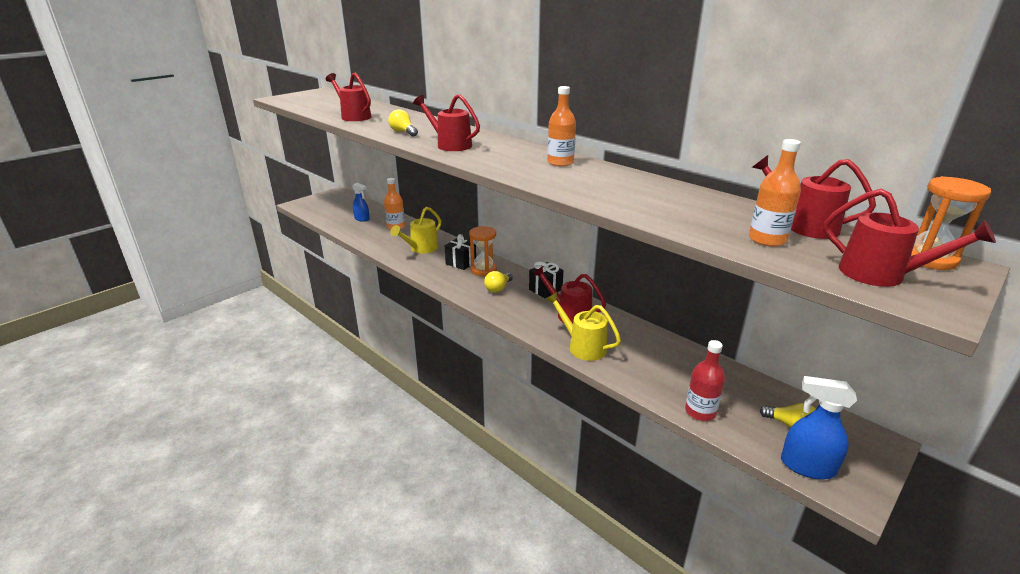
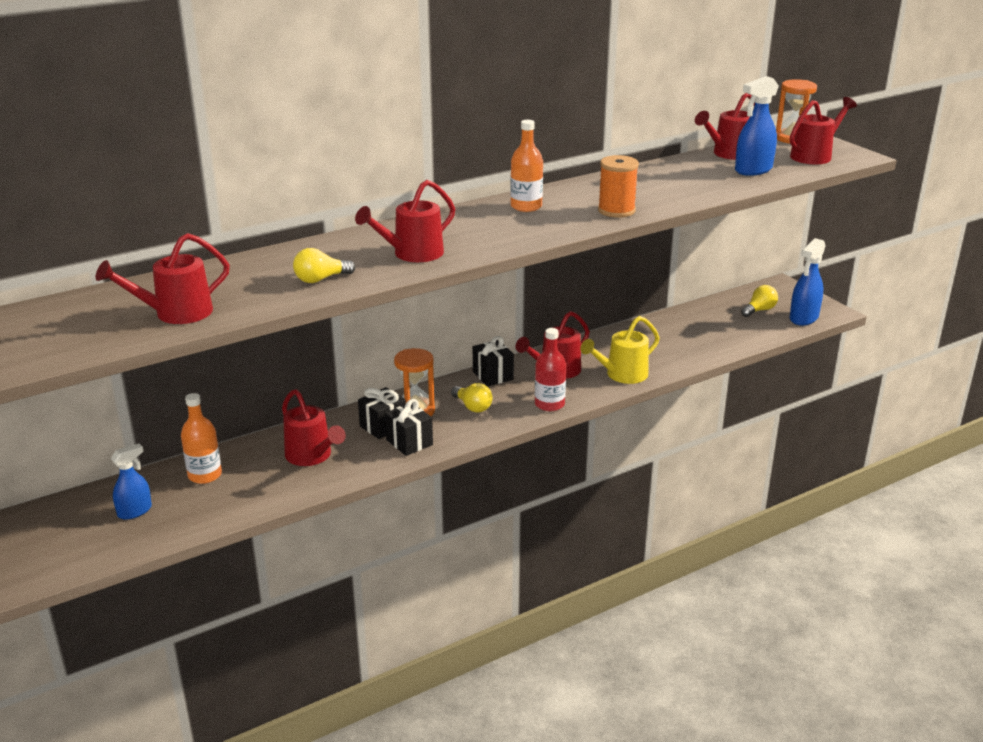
camera: 75 degrees left, 0 degrees up
(421, 249) = (312, 456): yellow watering can -> red watering can
(445, 274) = (409, 442): none -> black gift
(578, 189) = (616, 210): none -> orange spool
(700, 412) = (736, 341): red bottle -> red bottle (549, 404)
(767, 239) = (753, 170): orange bottle -> blue spray bottle

